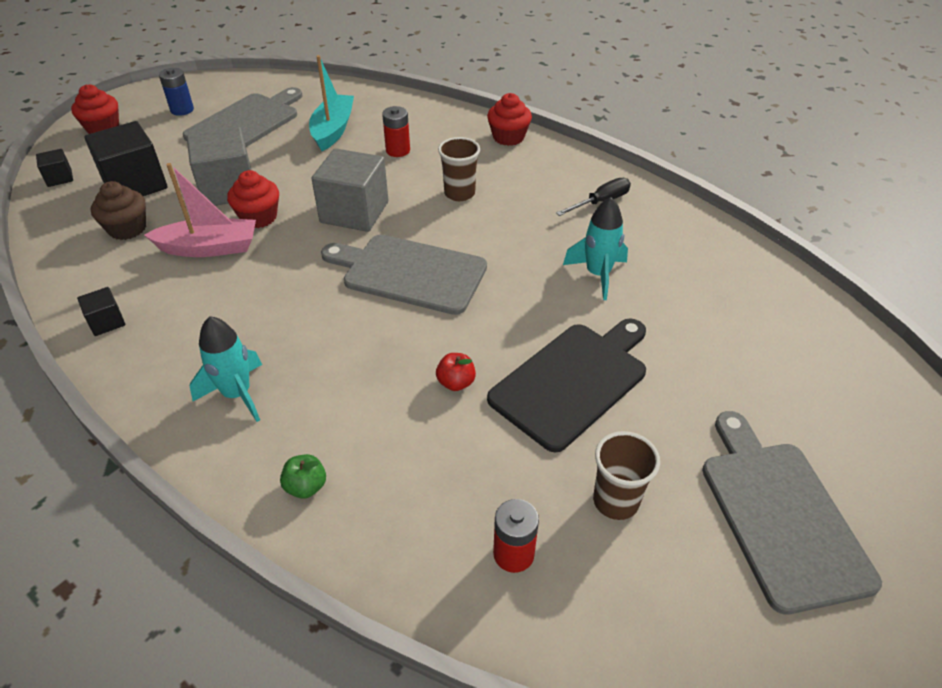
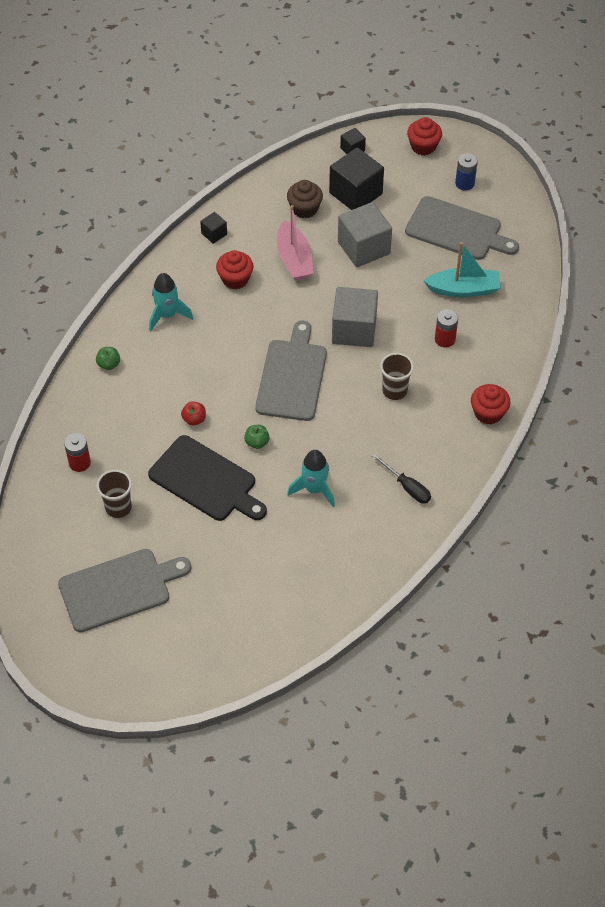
camera: 80 degrees right, 10 degrees up
(259, 217) = (334, 276): red cupcake -> red cupcake (235, 279)
(513, 319) = (257, 442): none -> green apple

